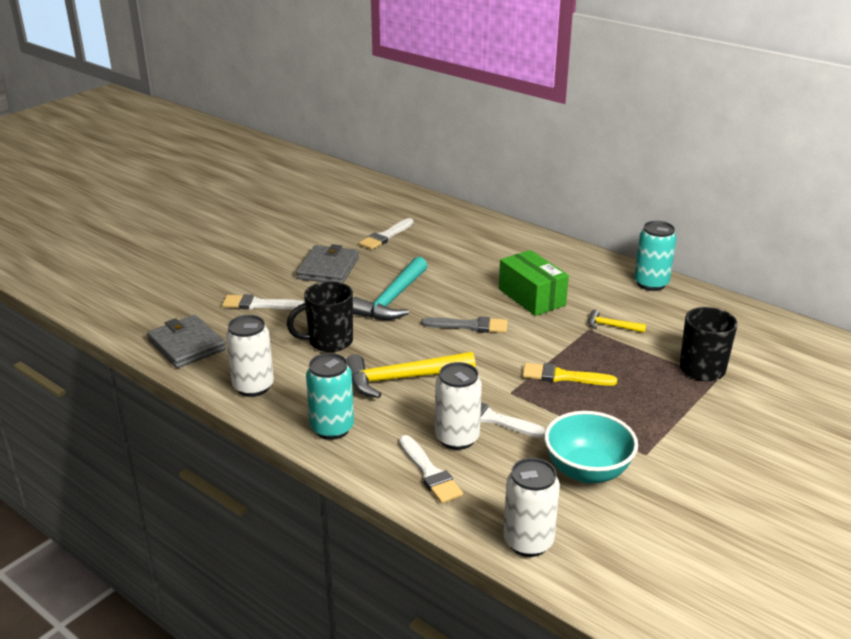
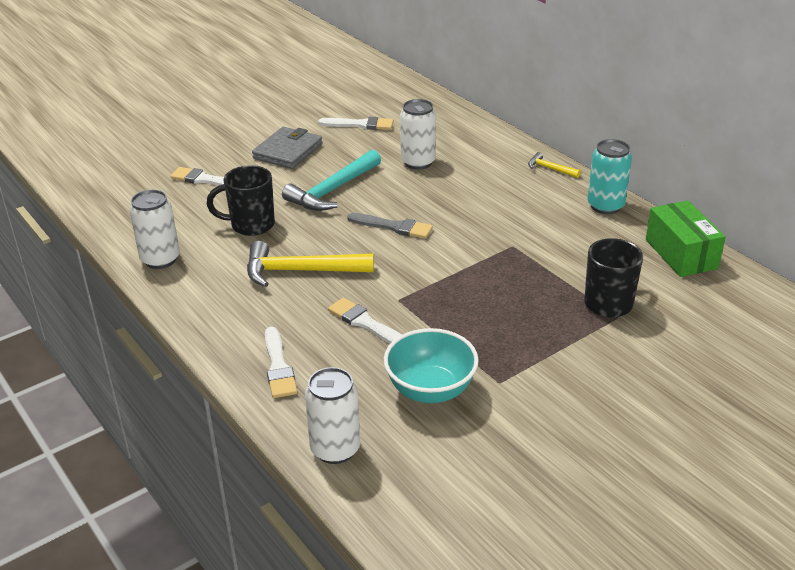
camera: 15 degrees right, 5 degrees up
(186, 345) = (121, 211): grey wallet -> none
(332, 428) = (211, 310): turquoise can -> none
(386, 236) = (360, 124): white brush -> white brush turned 135 degrees counterclockwise
(457, 438) = (321, 337): white can -> white can (418, 162)
(531, 297) = (472, 205): green box -> green box (681, 254)
(563, 376) = (459, 291): yellow brush -> none
(611, 326) = (538, 246): yellow hammer -> yellow hammer (550, 169)

